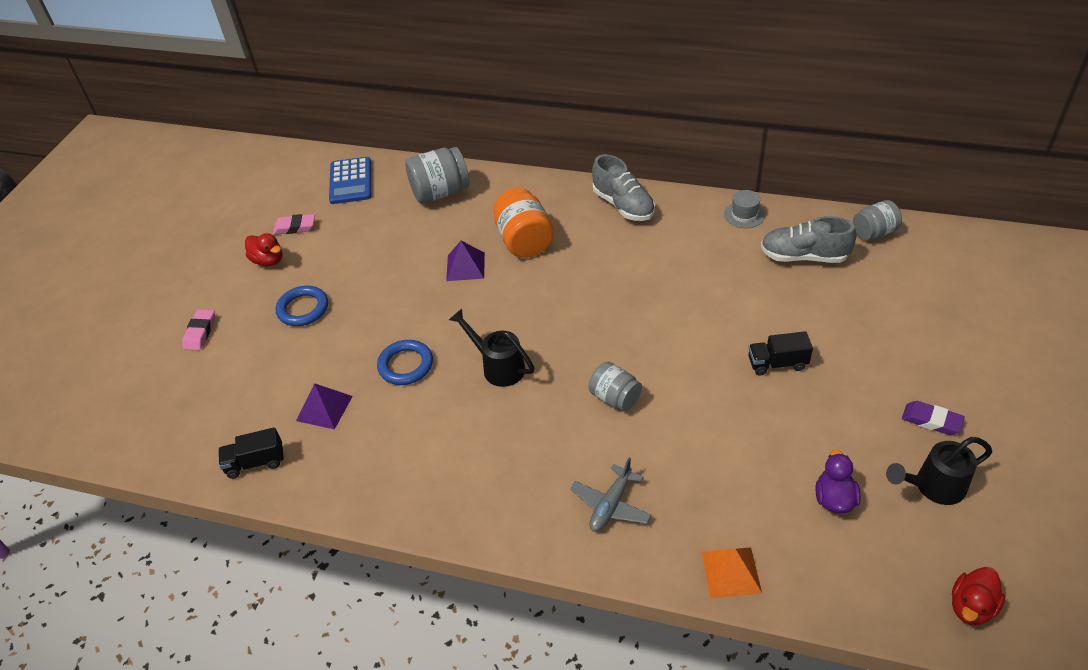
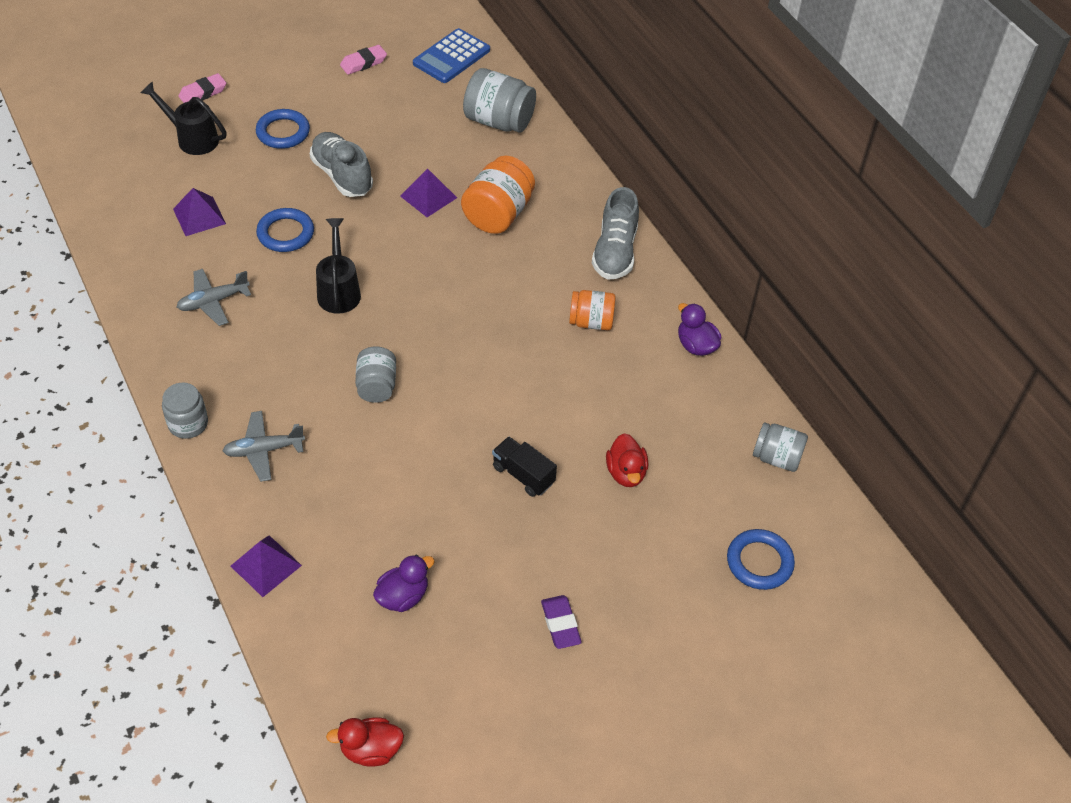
camera: 40 degrees right, 5 degrees up
(255, 462) = (116, 214): black truck -> none
(268, 260) = (312, 75): red duck -> red duck (626, 473)
(295, 227) = (363, 63): pink eraser -> pink eraser turned 75 degrees counterclockwise
(423, 450) = (213, 301): none -> grey plane
(534, 541) = (188, 423): none -> grey jar
(672, 251) = (591, 322): none -> orange jar
(731, 572) = (266, 565): orange pyramid -> purple pyramid
(744, 215) = (696, 345): grey hat -> purple duck
(803, 256) = (684, 421): grey shoe -> grey shoe (342, 175)
(933, 486) = (481, 662): black watering can -> black watering can (192, 138)
(955, 289) = (759, 562): none -> blue ring

